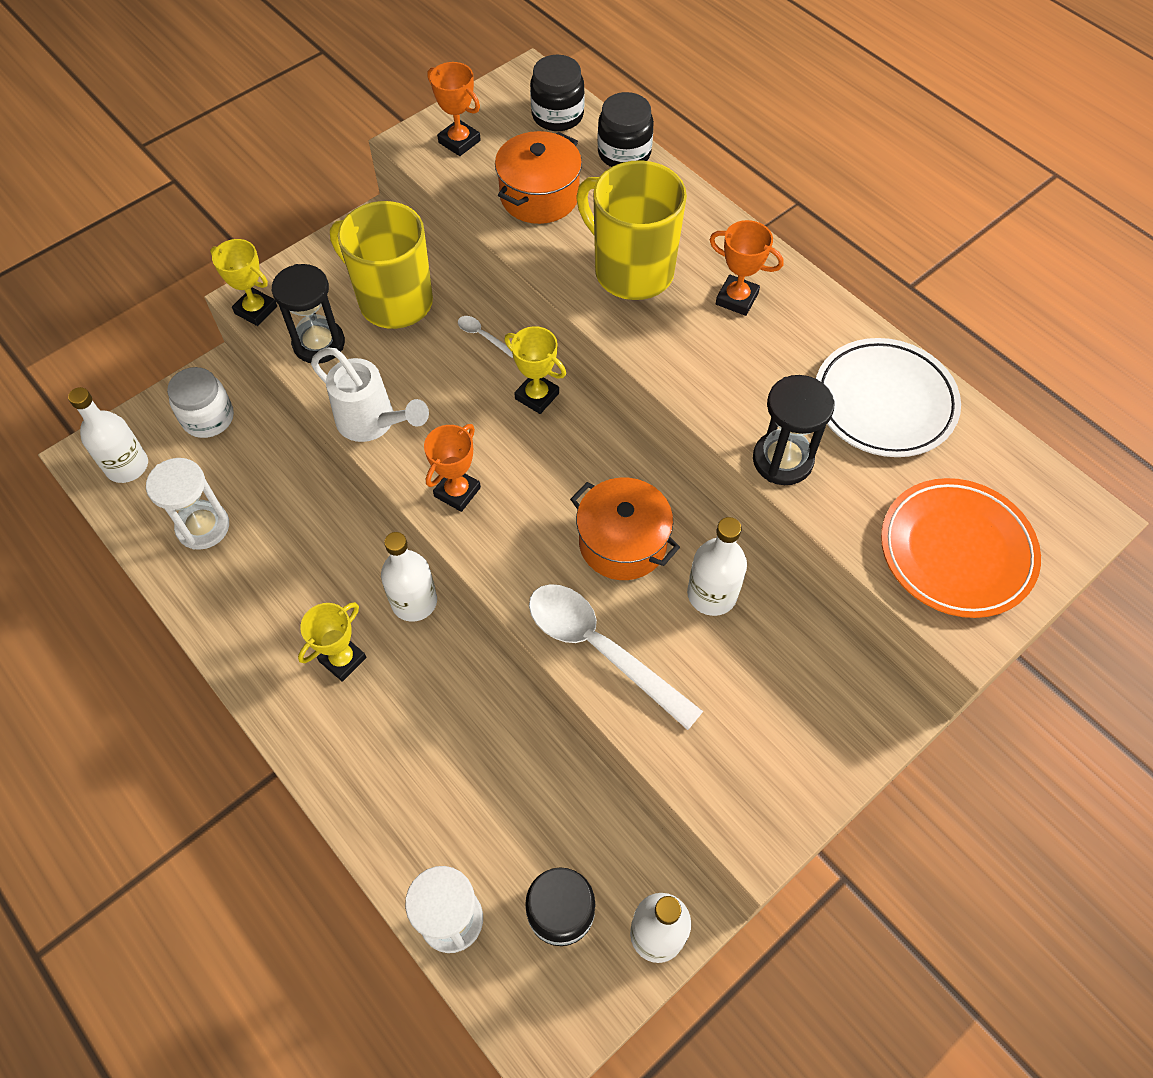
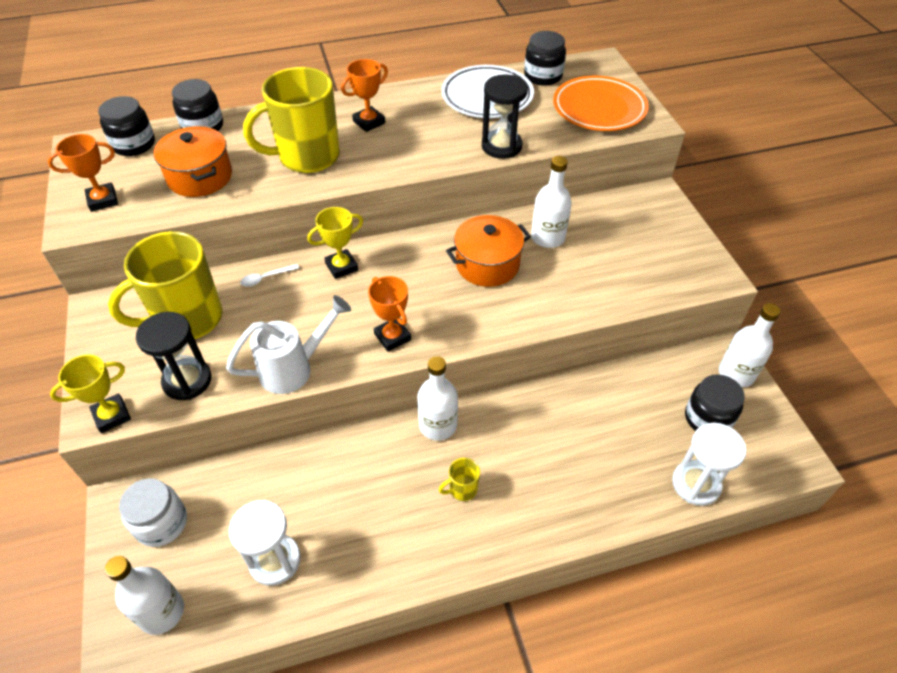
camera: 65 degrees left, 10 degrees down
(342, 659) = (462, 489): yellow trophy -> yellow mug
(600, 649) = (560, 302): white spoon -> none
(986, 452) = (543, 76): none -> black jar

